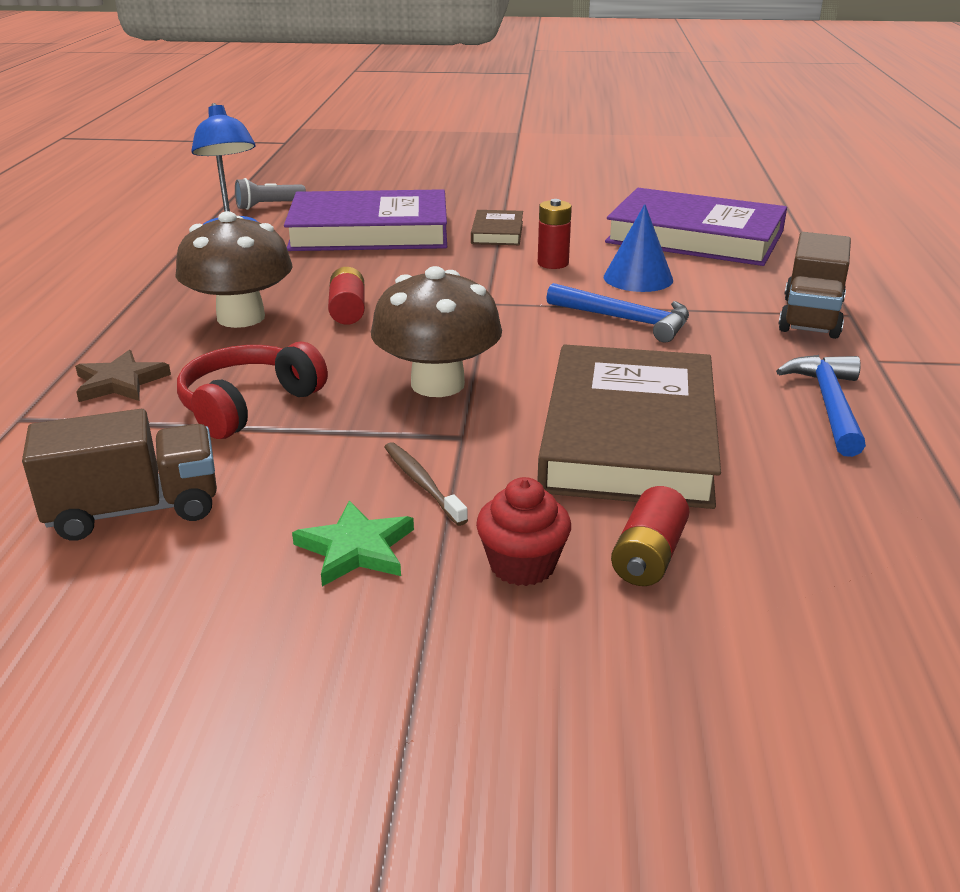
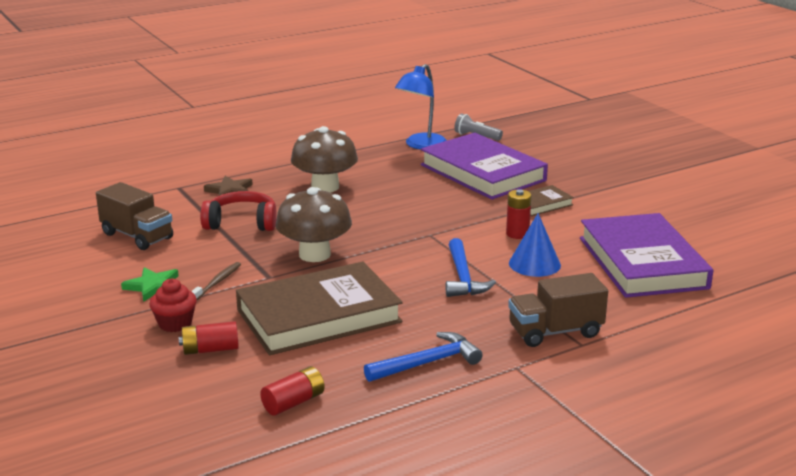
camera: 55 degrees right, 5 degrees down
(348, 310) = (368, 206): red battery -> red battery (293, 402)

